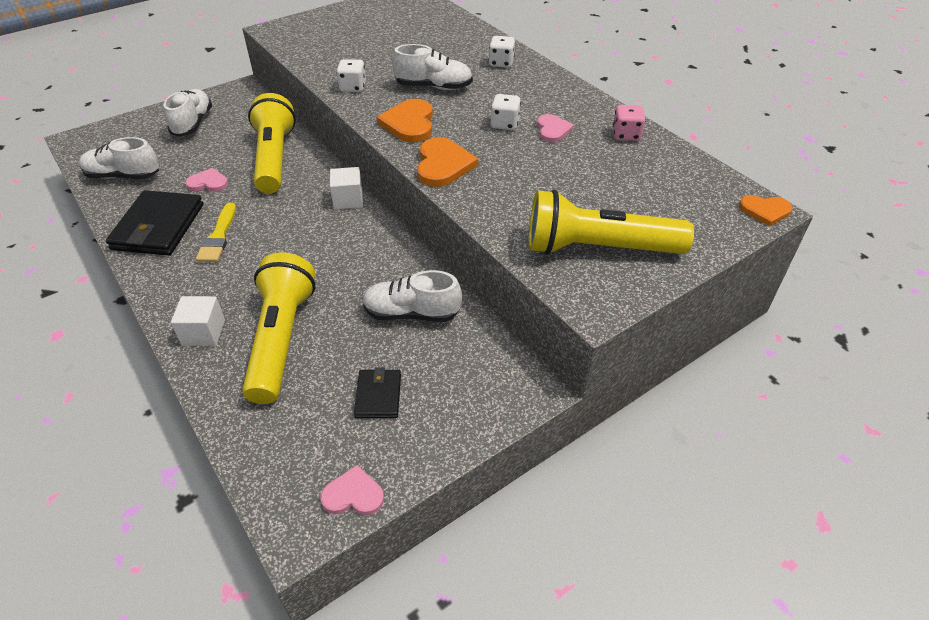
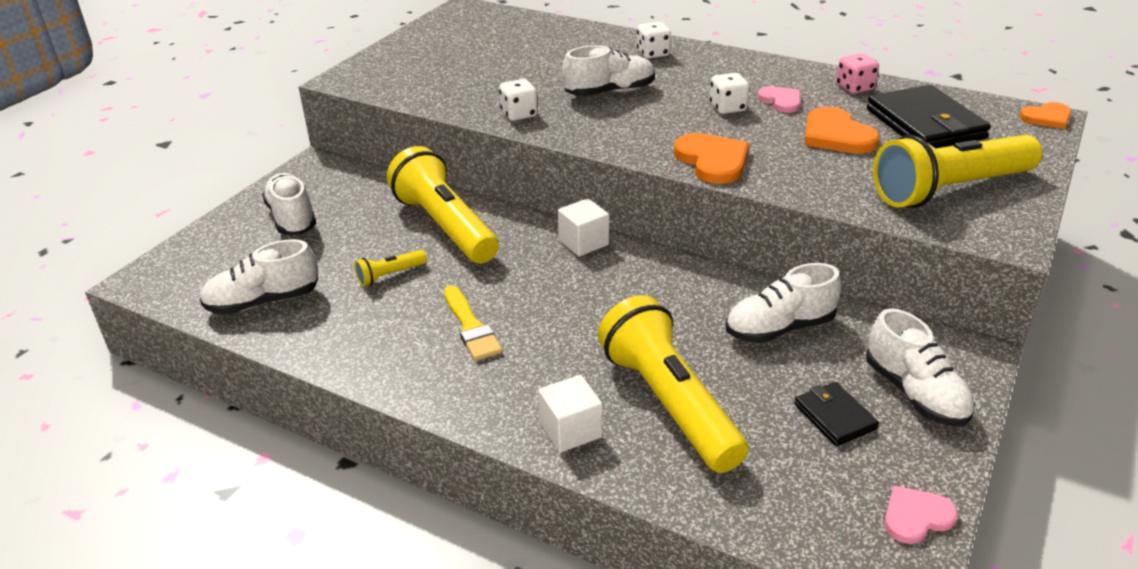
camera: 25 degrees left, 10 degrees down
(158, 227) = (379, 341): black wallet -> black wallet (925, 124)
(208, 183) = (390, 275): pink heart -> yellow flashlight
(409, 123) = (627, 132): orange heart -> orange heart (836, 135)
(454, 402) = (915, 393): none -> white shoe

